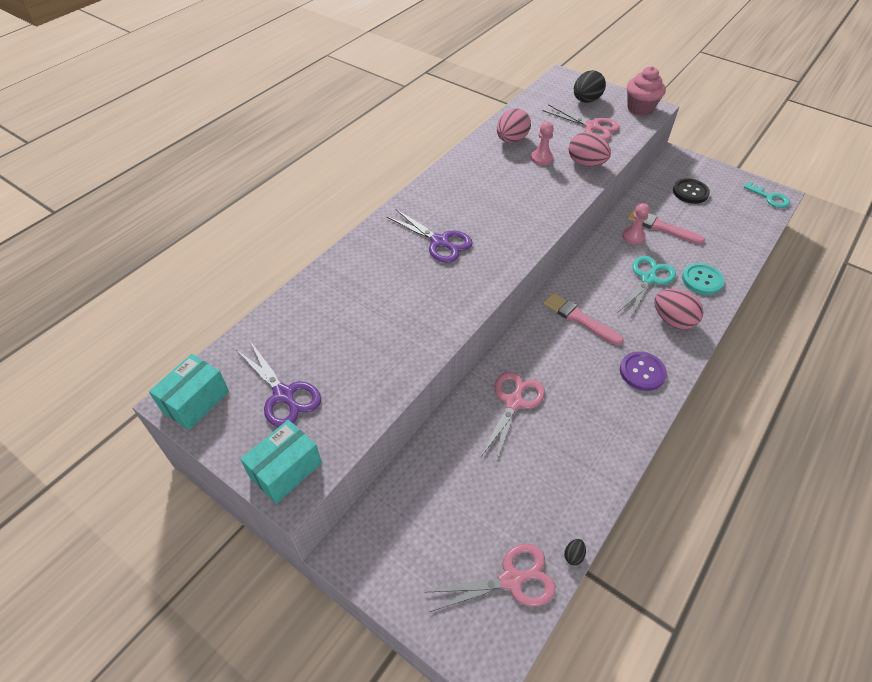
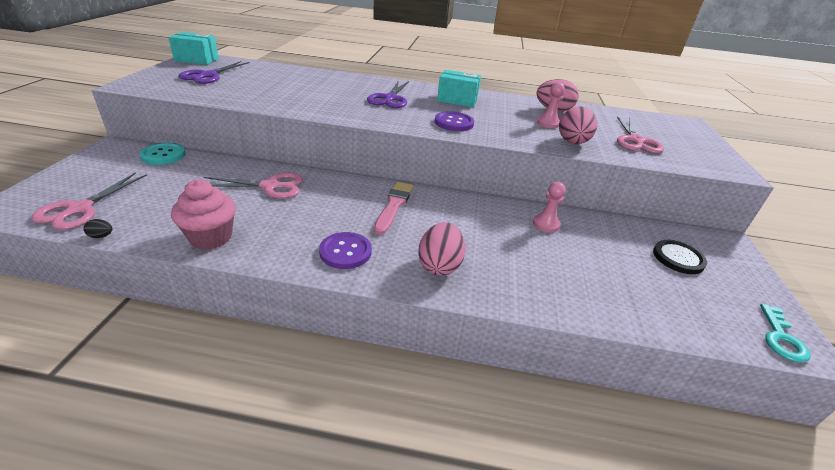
camera: 60 degrees right, 15 degrees down
(286, 470) = (144, 82): turquoise box -> turquoise box (457, 100)
(512, 579) = (79, 209): pink scissors -> pink scissors turned 60 degrees clockwise
(522, 218) = (454, 123): none -> purple button
(586, 100) = (673, 135): black egg -> none
(640, 108) = (718, 163): pink cupcake -> pink cupcake (211, 237)
(648, 278) = (490, 241): turquoise scissors -> none
(661, 227) = (585, 242): pink brush -> none
(702, 280) = (529, 283): turquoise button -> turquoise button (163, 155)

